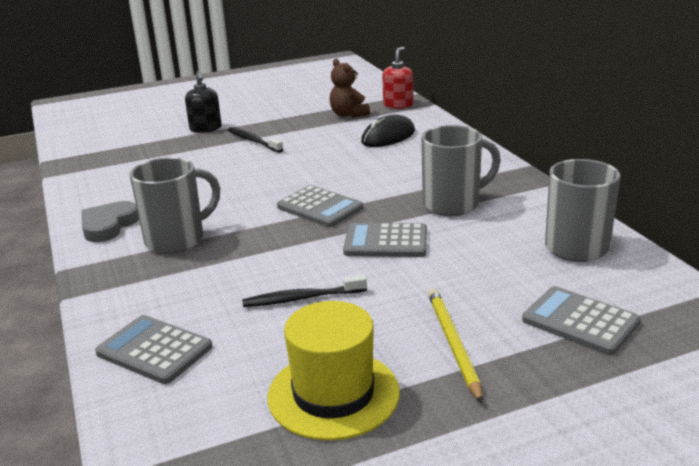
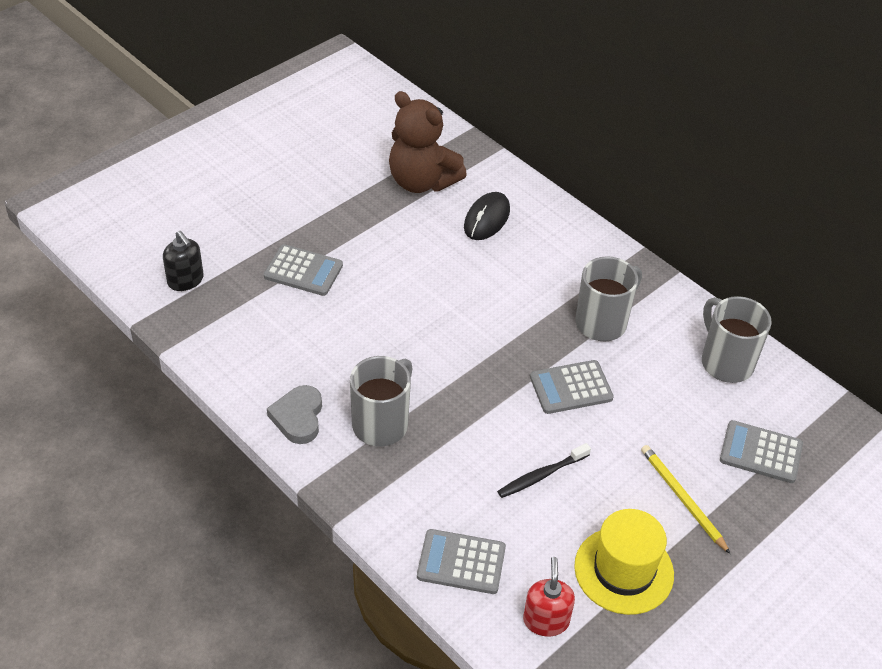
camera: 25 degrees left, 20 degrees up
(205, 128) = (278, 232): black soap dispenser -> black soap dispenser (185, 280)
(253, 141) = (349, 248): black toothbrush -> none
(319, 207) = (485, 350): grey calculator -> grey calculator (303, 271)
(348, 114) = (422, 181): brown teddy bear -> brown teddy bear, size x1.73
(398, 105) = (465, 154): red soap dispenser -> red soap dispenser (546, 620)

